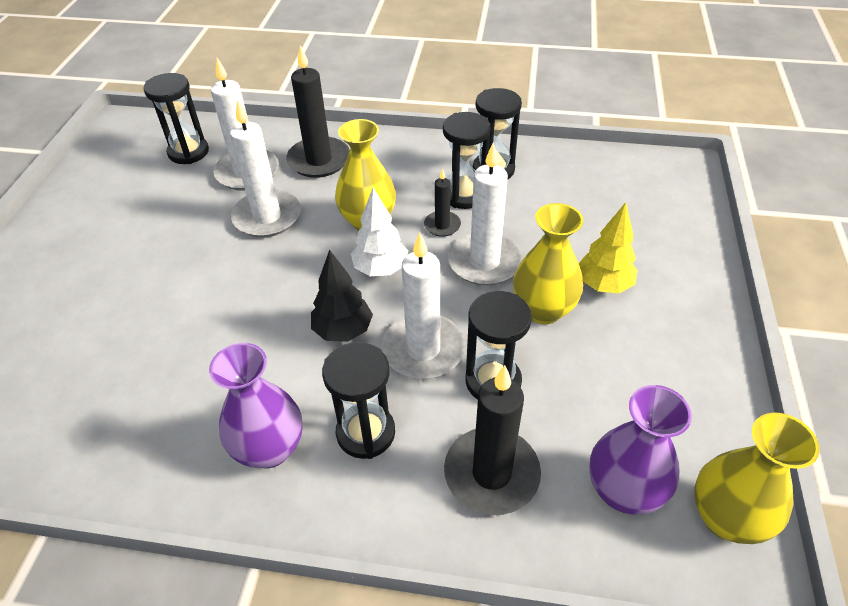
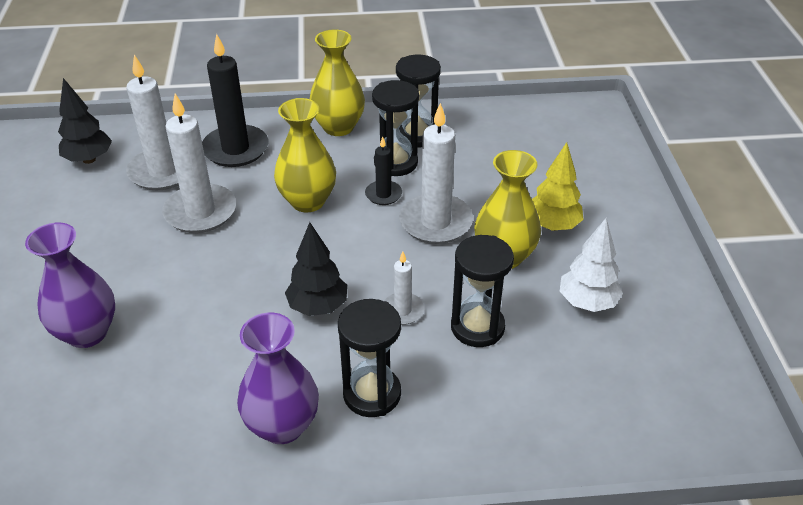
camera: 15 degrees left, 5 degrees down
(188, 152) = (89, 159): black hourglass -> black tree
(380, 269) = (336, 244): white tree -> white tree (587, 302)
(423, 349) = (402, 310): white candle -> white candle, size x0.52
(491, 473) = (501, 406): black candle -> none
(623, 491) = (621, 397): purple vase -> purple vase (87, 333)
(726, 518) = (712, 402): yellow vase -> yellow vase (338, 127)

